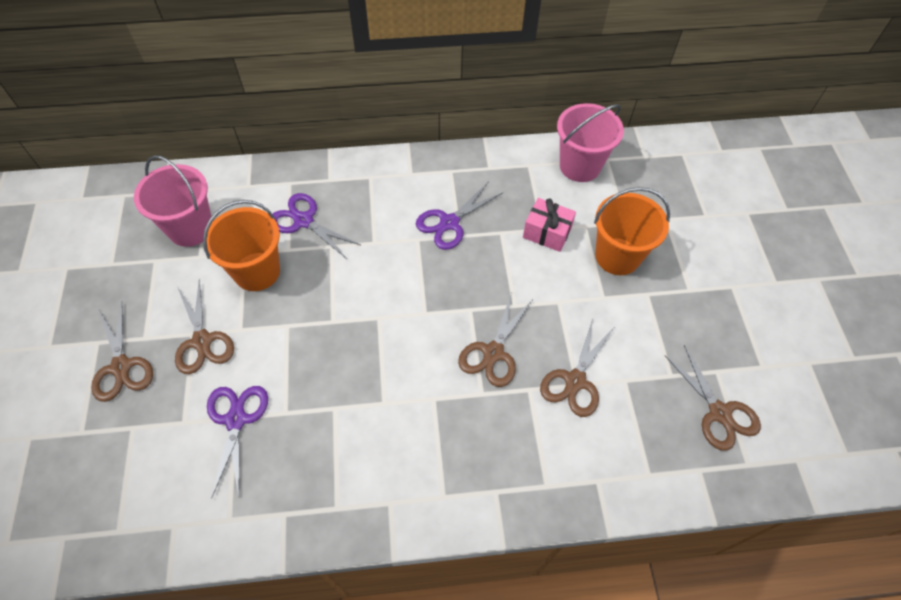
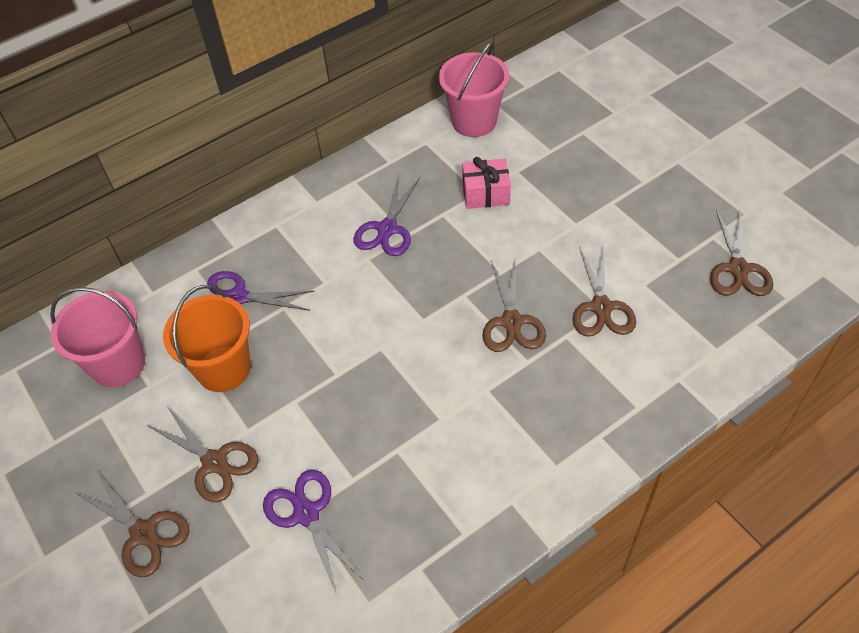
camera: 25 degrees left, 5 degrees down
(617, 256) = (563, 183): orange bucket -> none
(720, 413) = (738, 269): brown scissors -> brown scissors turned 60 degrees clockwise

